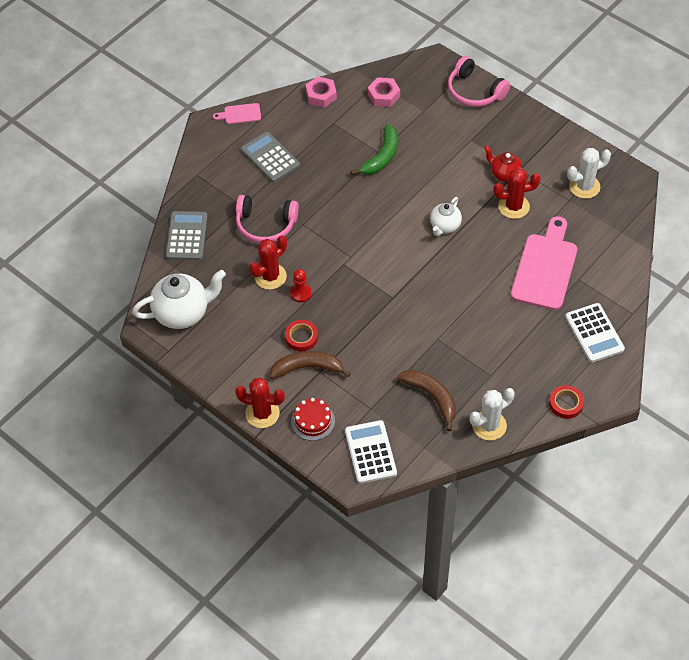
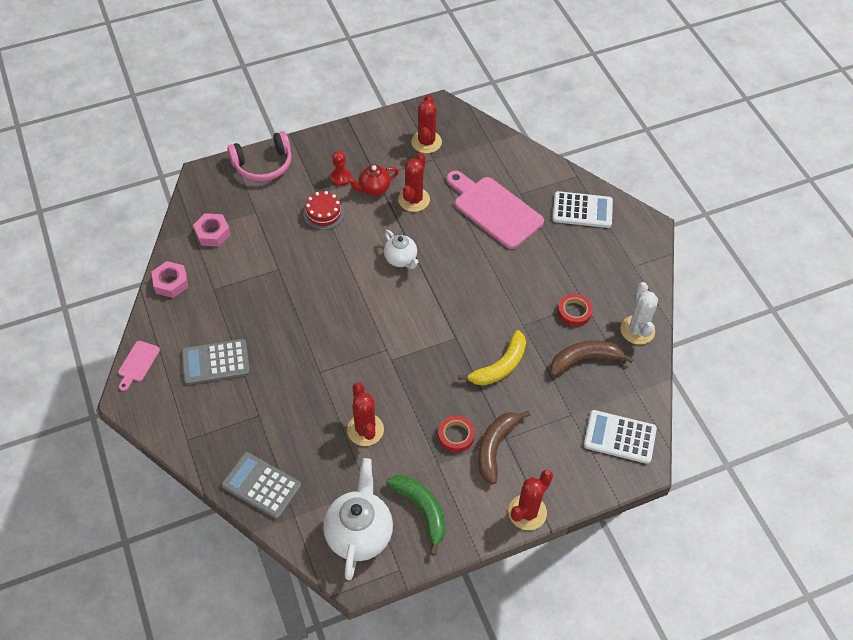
camera: 65 degrees left, 0 degrees up
(265, 225) = (298, 405): pink headphones -> none
(301, 293) = (403, 412): red pawn -> red pawn (340, 177)
(313, 421) = (559, 470): red cake -> red cake (323, 213)
(381, 157) = (285, 269): green banana -> green banana (421, 510)
(385, 339) = (500, 366): none -> yellow banana
(566, 403) = (643, 264): red tape -> red tape (574, 312)
(584, 186) = (426, 142): white cactus -> red cactus

